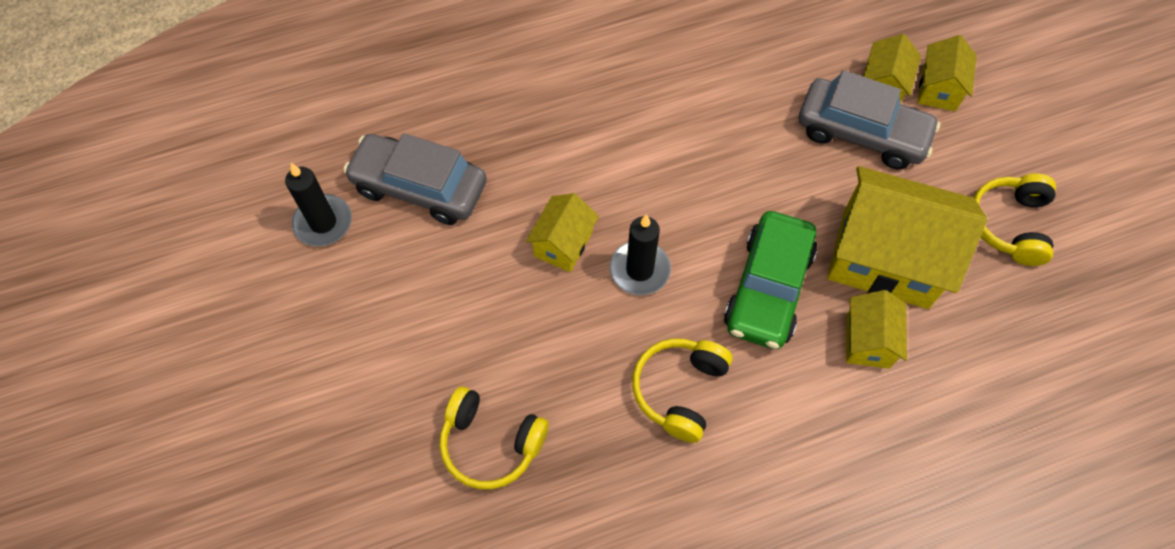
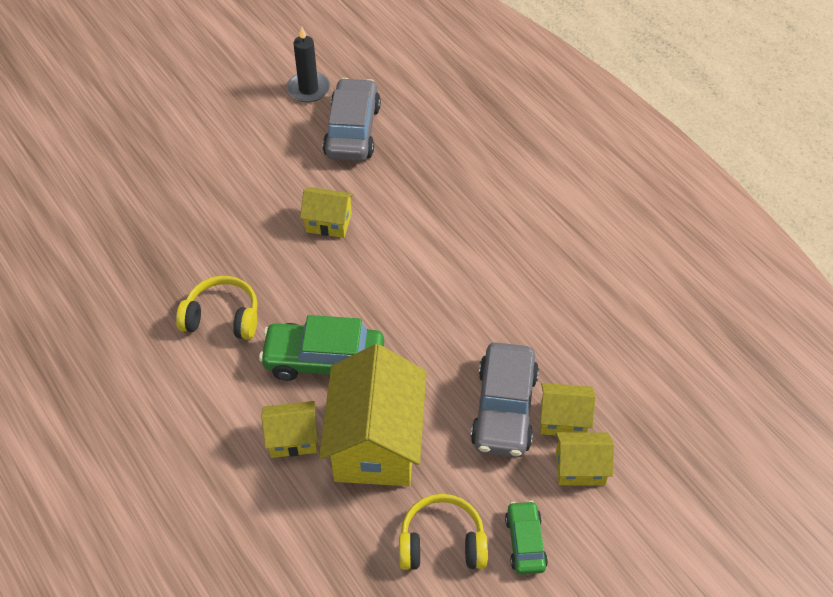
camera: 75 degrees right, 10 degrees down
(491, 443) = (161, 217): yellow headphones -> none
(639, 270) = (319, 273): black candle -> none
(1014, 155) = (525, 542): none -> green car

